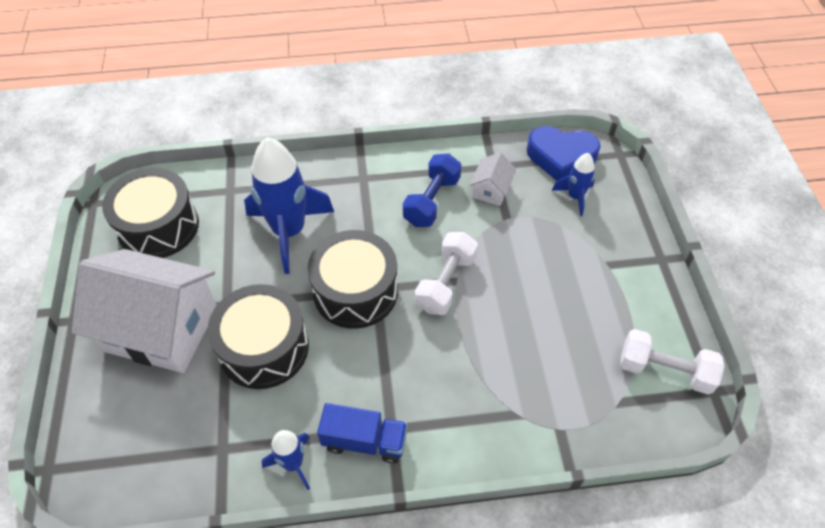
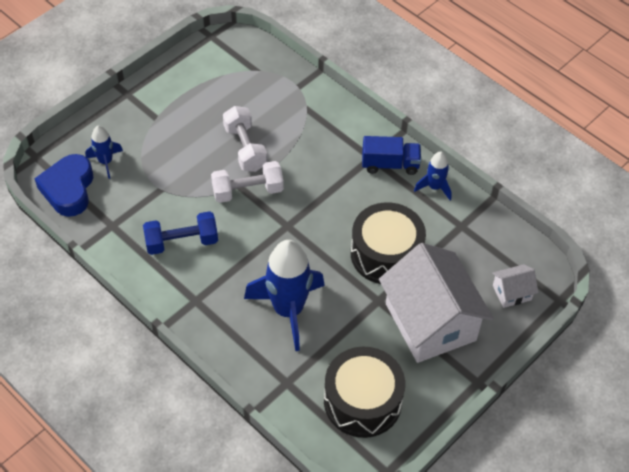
camera: 130 degrees left, 0 degrees up
(355, 291) = (300, 235): black drum -> none
(364, 441) = (390, 164): blue truck -> blue truck turned 120 degrees clockwise
(491, 190) = (140, 213): white house -> white house (512, 292)
(561, 157) = (68, 189): blue heart -> blue heart turned 150 degrees counterclockwise
(664, 370) = (216, 60): white dumbbell -> white dumbbell (245, 148)

